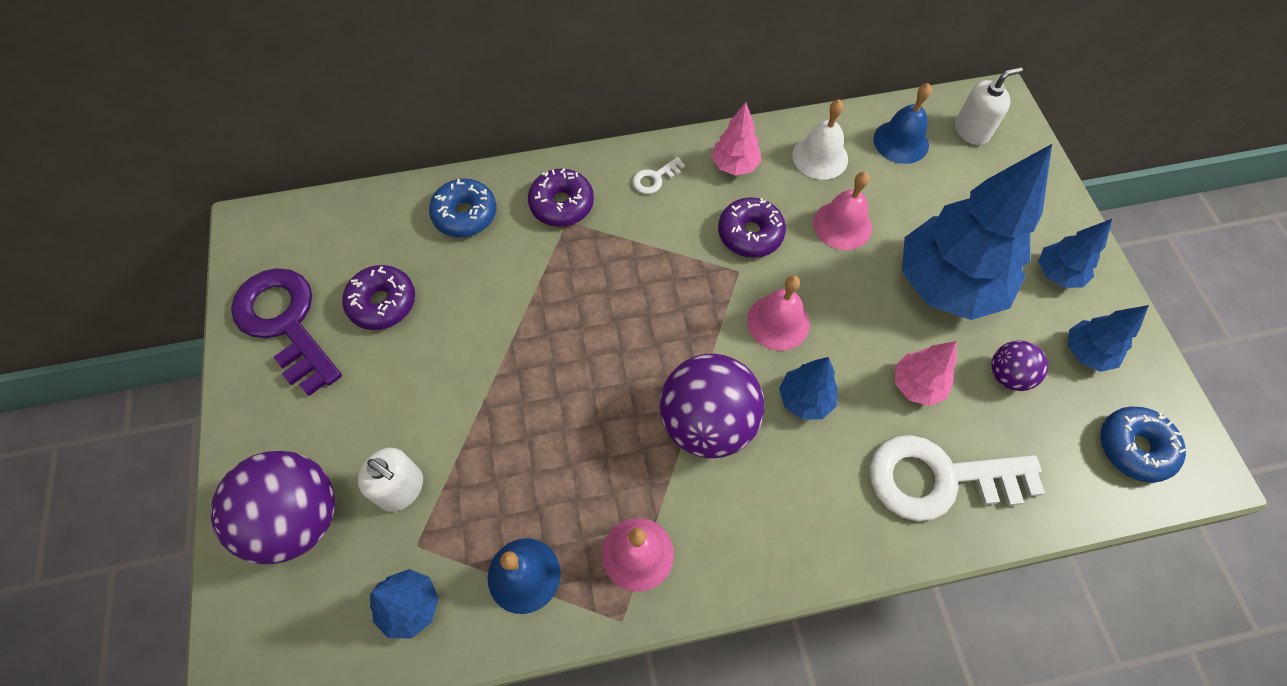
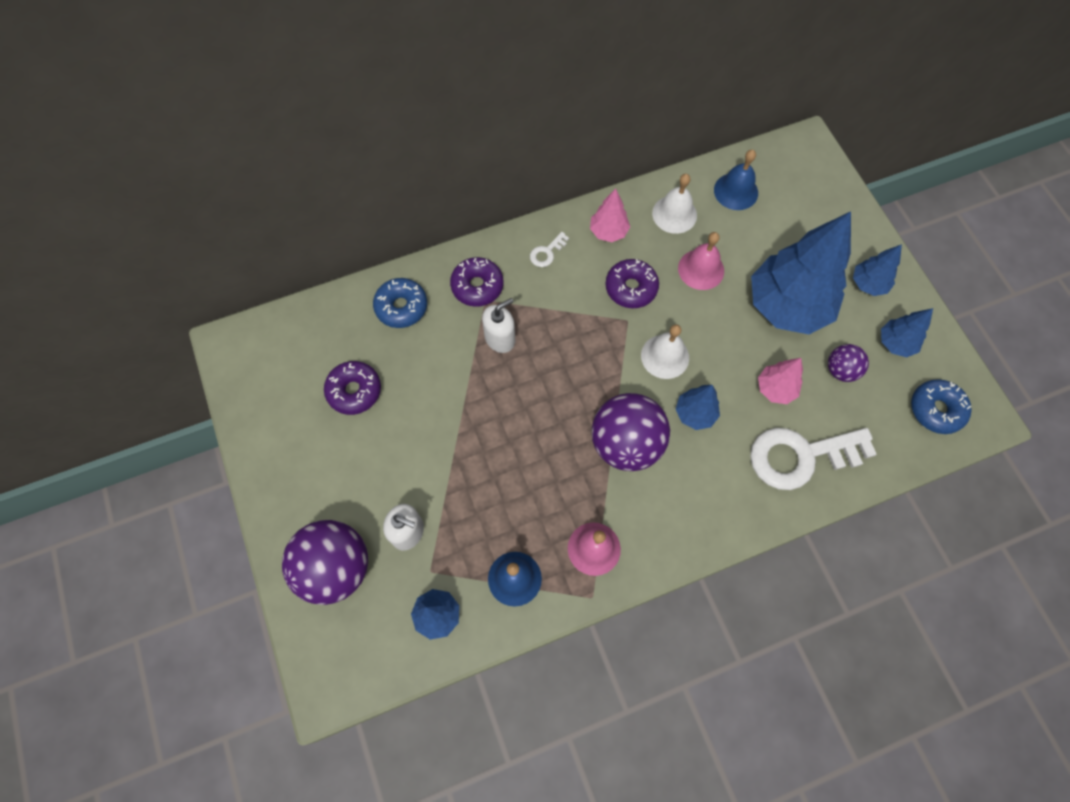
camera: 10 degrees left, 5 degrees up
(285, 323) = (281, 419): purple key -> none
(778, 322) = (665, 356): pink bell -> white bell
(971, 131) = (789, 173): white soap dispenser -> white soap dispenser (500, 338)

